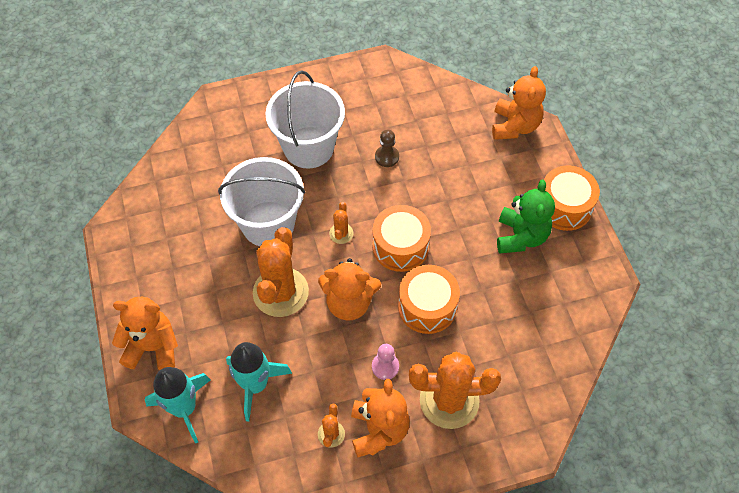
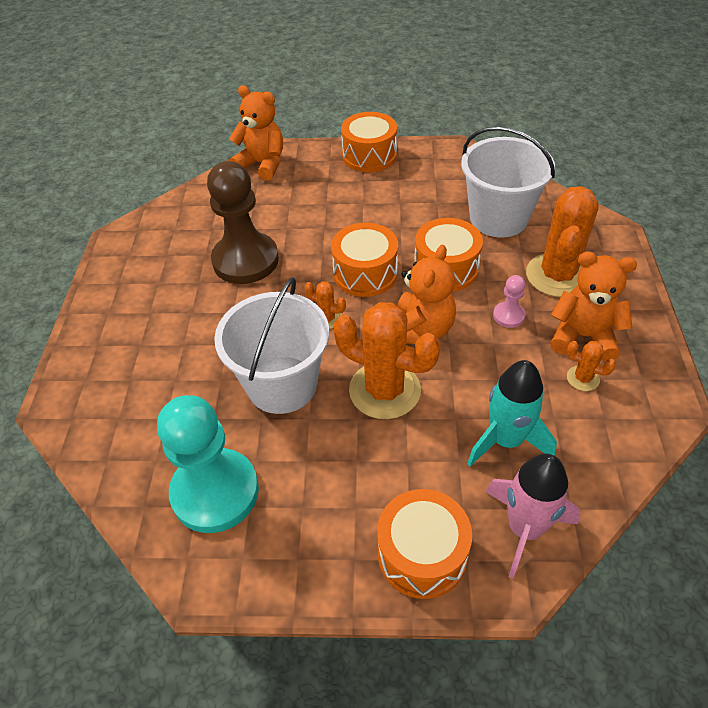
camera: 70 degrees left, 10 degrees down
(153, 347) = (422, 554): orange teddy bear -> orange drum
(172, 215) = (215, 492): none -> turquoise pawn
(184, 408) = (524, 529): turquoise rocket -> pink rocket
(308, 147) = (192, 324): white bucket -> white bucket (498, 218)
(387, 157) = (245, 260): brown pawn -> brown pawn, size x2.32
(521, 236) = (390, 188): green teddy bear -> none

